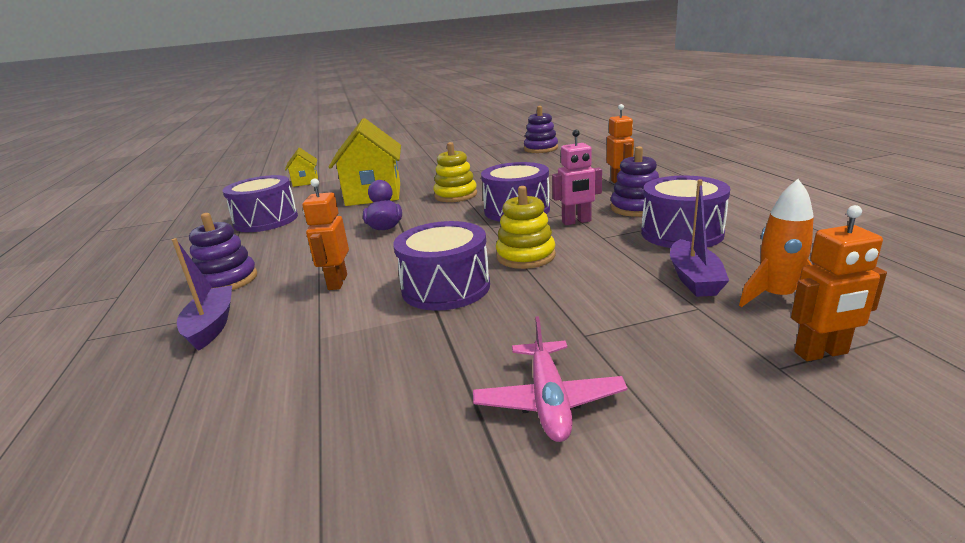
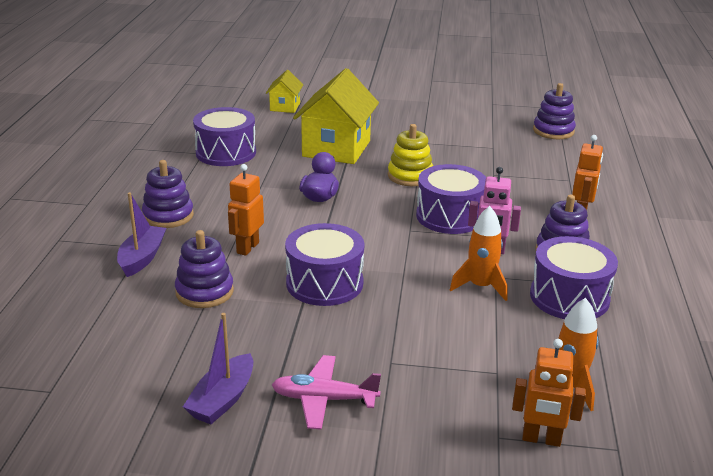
camera: 20 degrees right, 5 degrees up
(311, 335) = (204, 292): none -> purple stacking toy
(525, 256) = (411, 274): yellow stacking toy -> none
(548, 400) = (324, 399): pink plane -> pink plane turned 75 degrees clockwise
(598, 247) = (480, 286): none -> orange rocket
(694, 279) = (524, 346): purple boat -> purple boat (222, 399)

